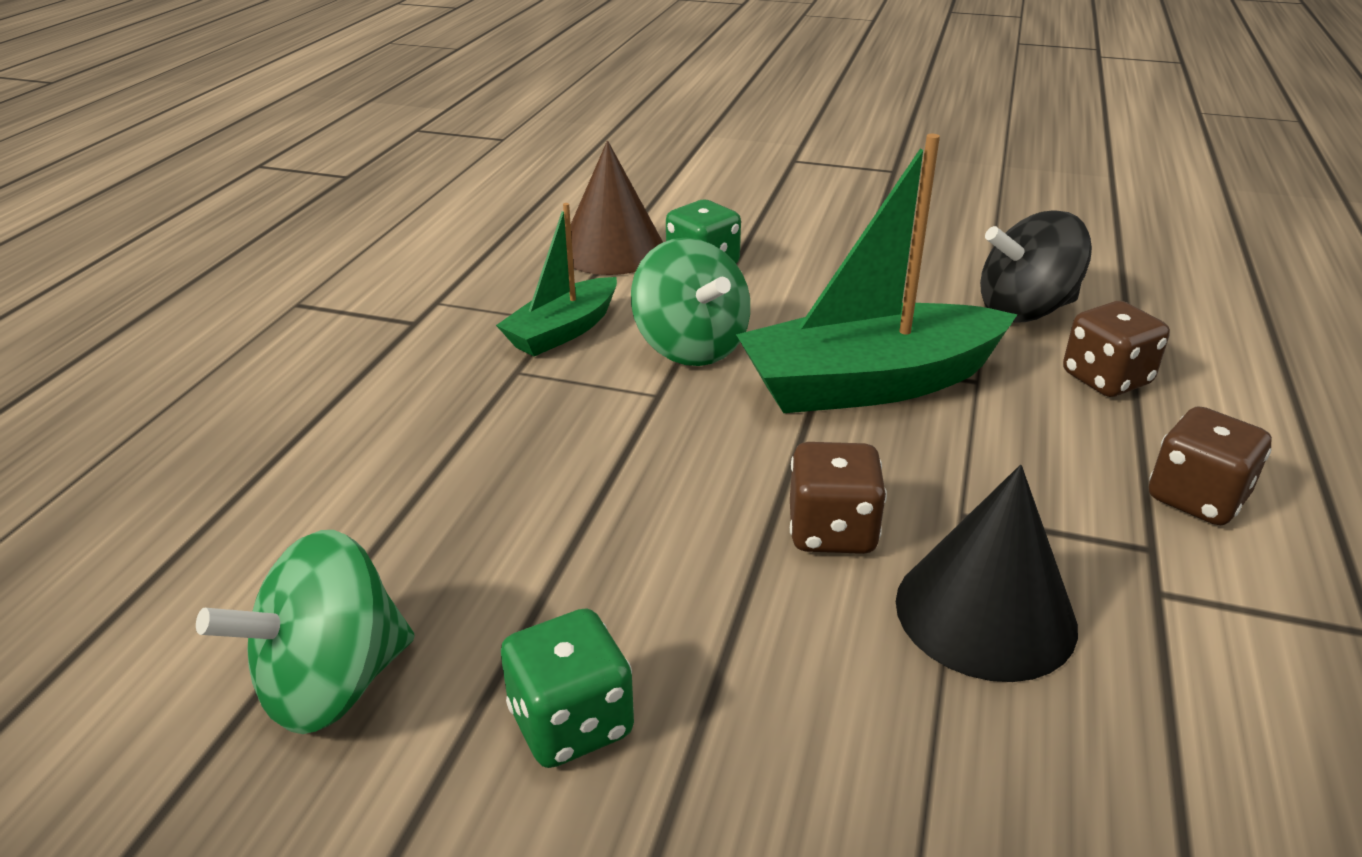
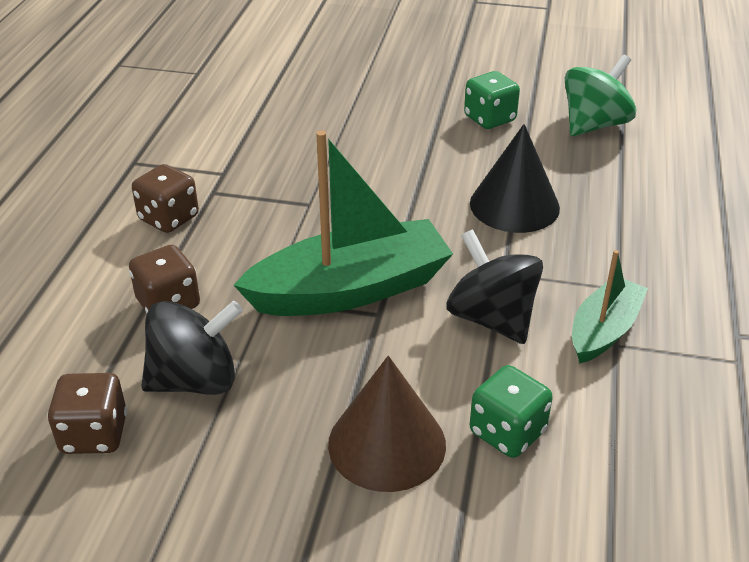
camera: 175 degrees right, 5 degrees up
(612, 250) = (614, 455): brown cone -> brown cone (387, 444)
(690, 347) = (492, 318): green spinning top -> black spinning top
(832, 531) = (382, 191): brown dice -> brown dice (94, 434)
(985, 612) = (311, 160): black cone -> black cone (514, 205)

